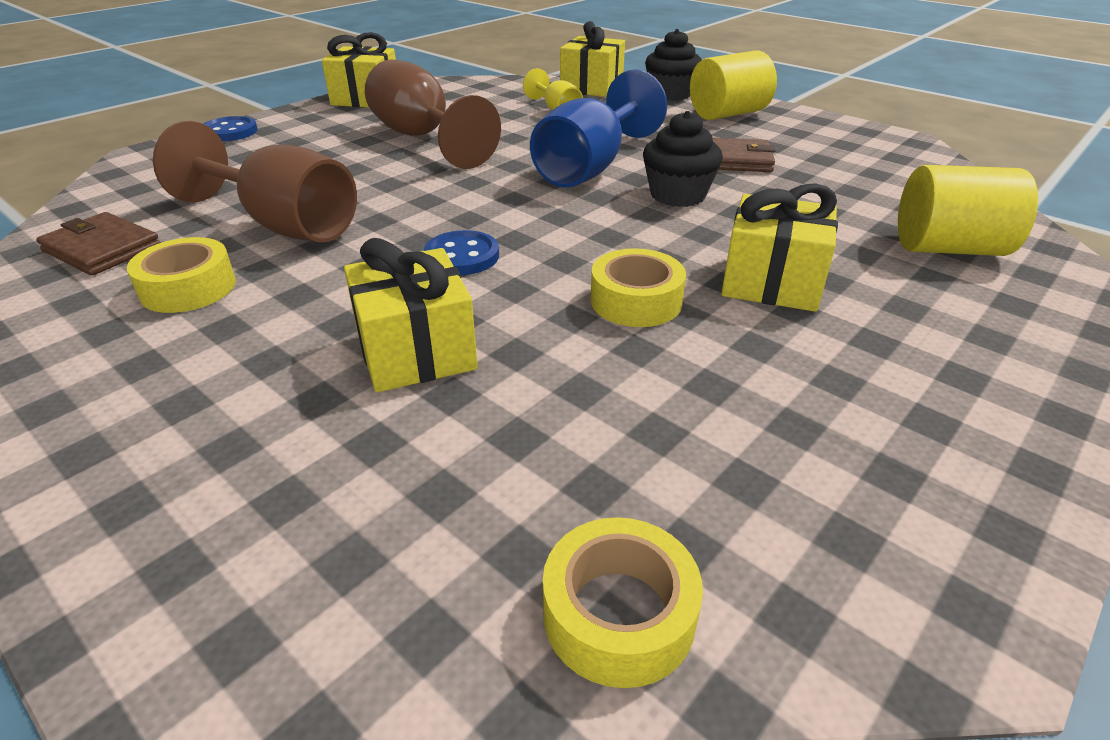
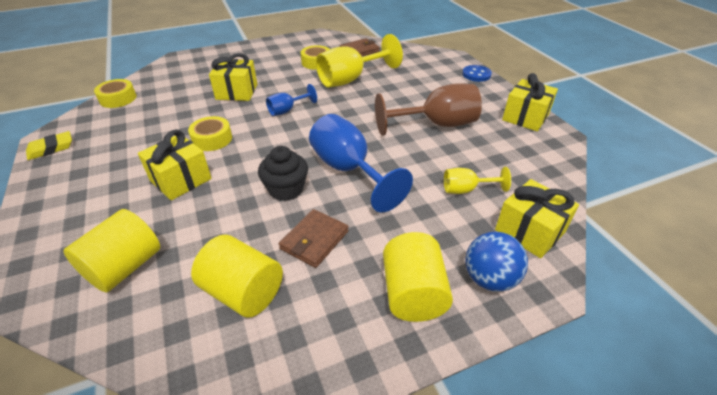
camera: 115 degrees right, 5 degrees up
(283, 225) = (350, 79): brown goblet -> yellow goblet
(462, 256) = (287, 110): blue button -> blue goblet
(670, 94) = (489, 278): black cupcake -> blue ball
(846, 174) = (243, 292): none -> yellow cylinder
(965, 558) = (51, 148): none -> yellow eraser

